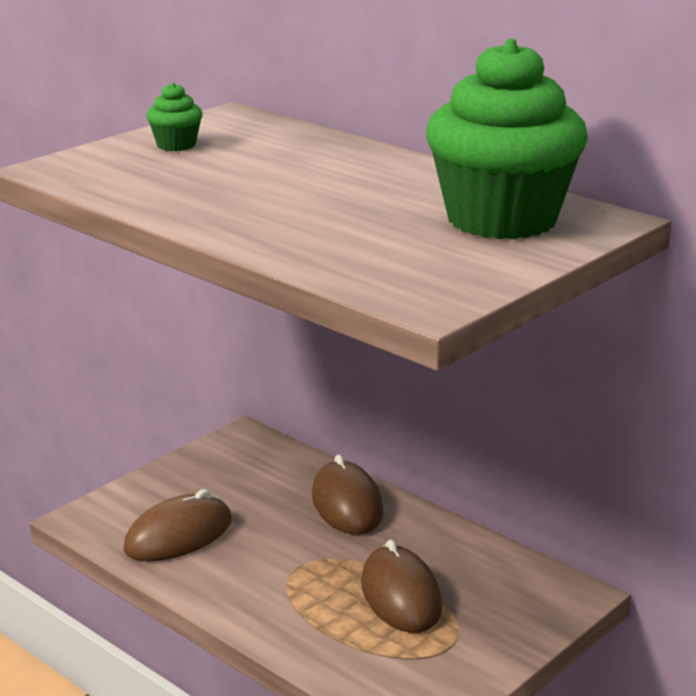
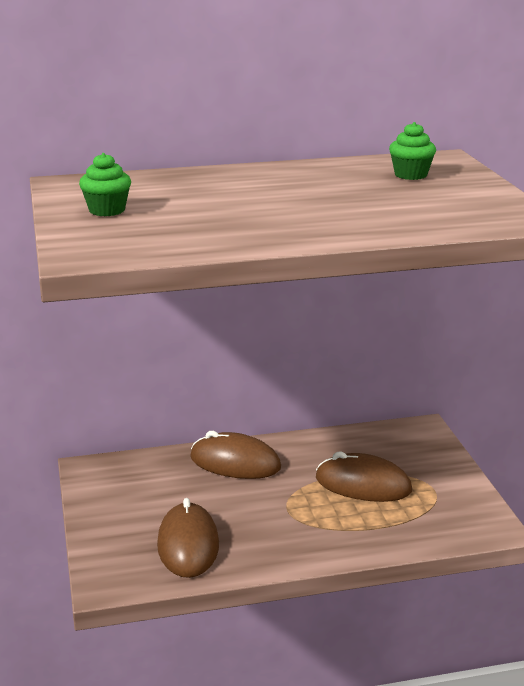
camera: 55 degrees left, 0 degrees up
(501, 219) = (410, 175): green cupcake -> green cupcake, size x0.41

